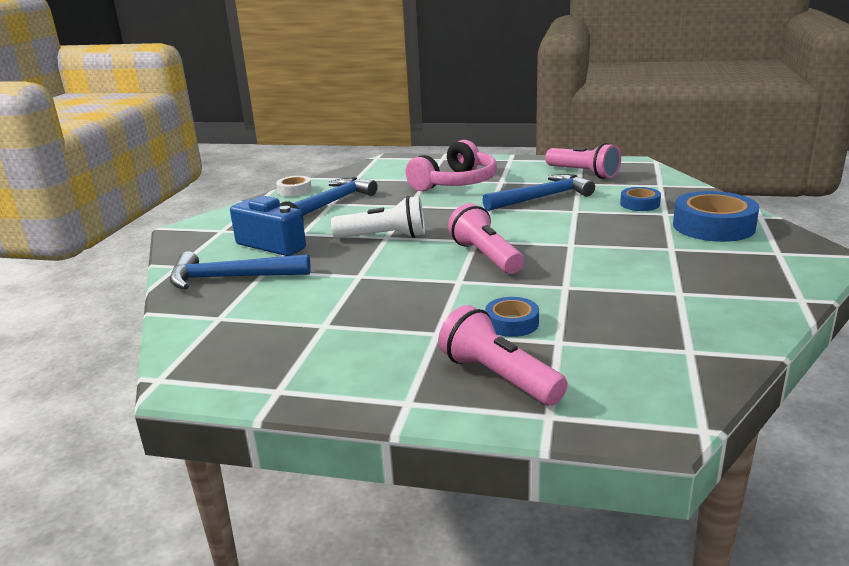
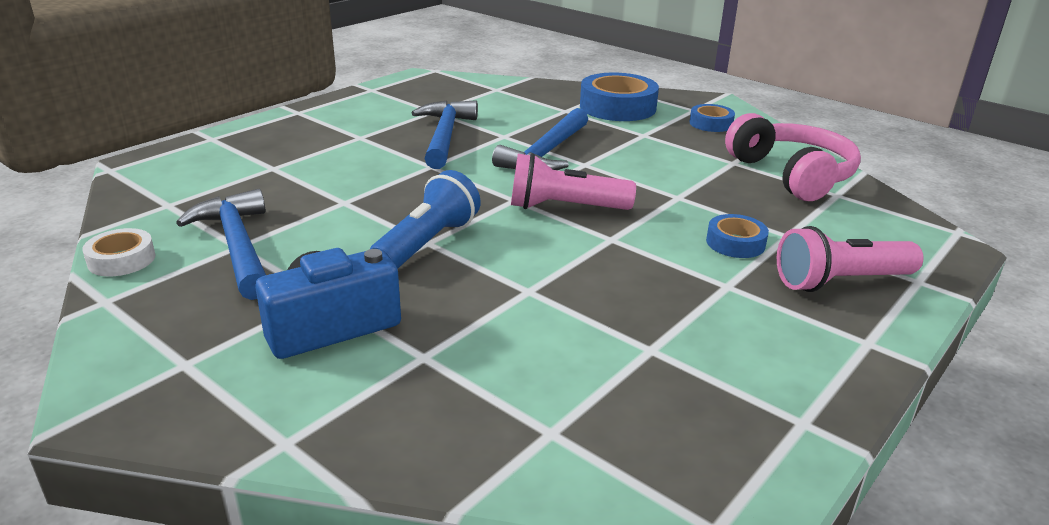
camera: 65 degrees left, 5 degrees up
(231, 278) = (413, 393): blue hammer -> blue hammer (546, 153)
(384, 237) = (427, 244): white flashlight -> blue flashlight
(456, 183) = (319, 157): pink headphones -> pink headphones (792, 175)
(583, 173) = (410, 101): pink flashlight -> none
(639, 204) = (529, 110): blue tape -> blue tape (711, 123)

